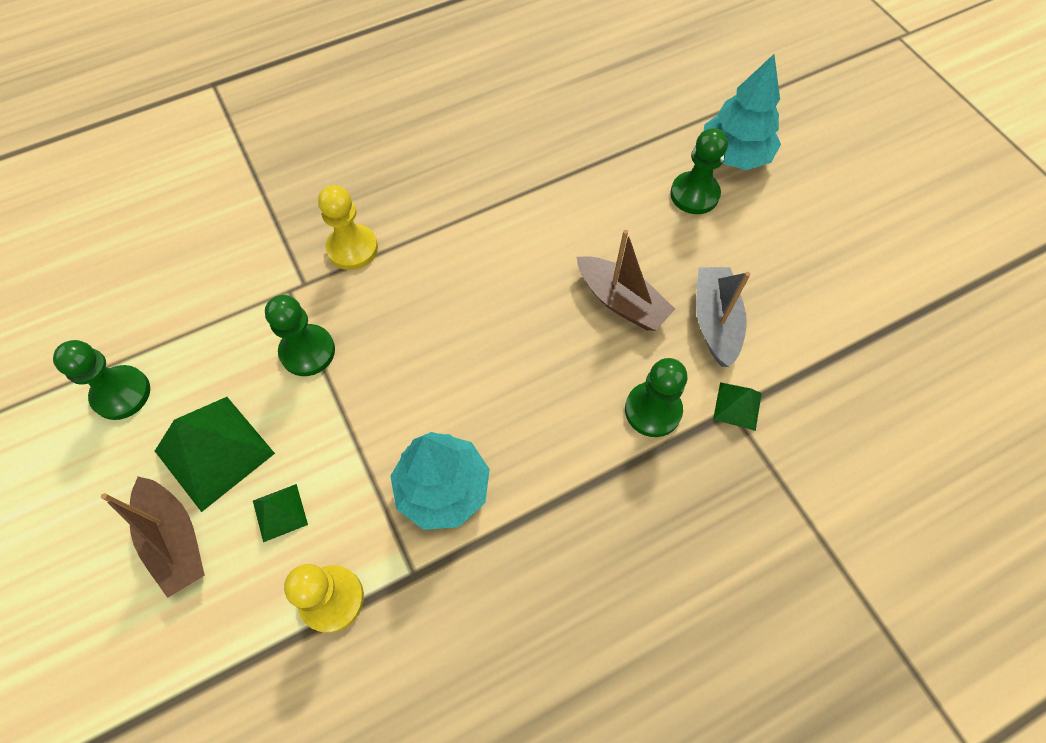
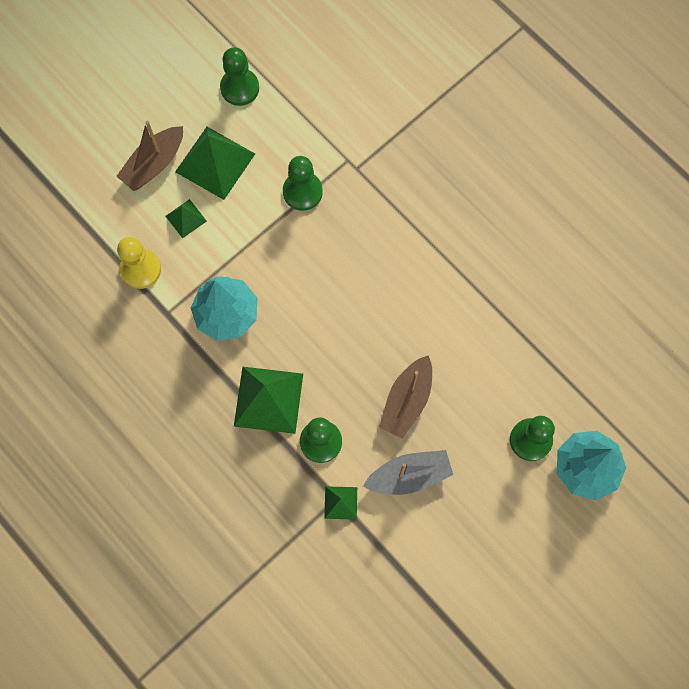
camera: 75 degrees right, 10 degrees up
(352, 248) = (396, 191): yellow pawn -> none
(581, 462) = (268, 399): none -> green pyramid

